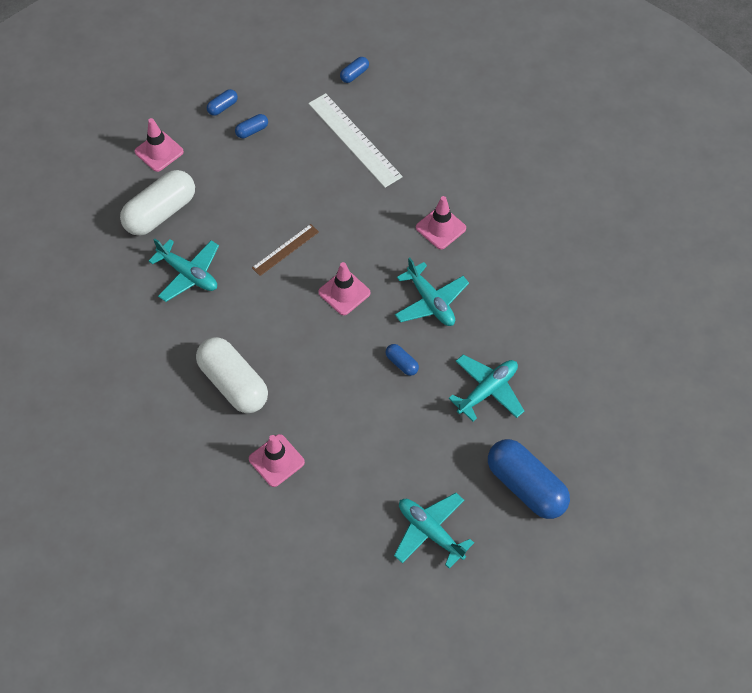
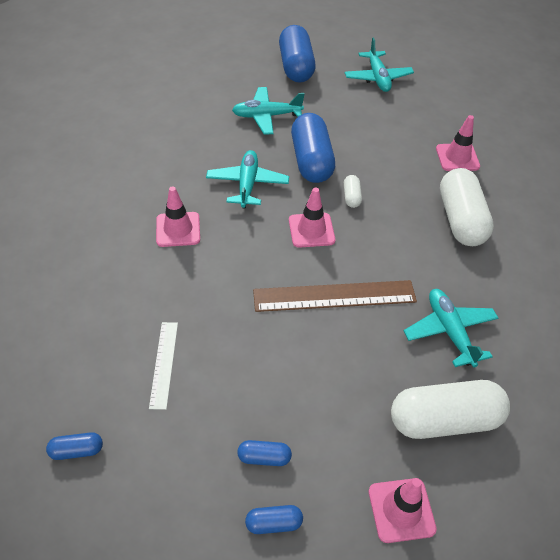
camera: 145 degrees left, 10 degrees down
(285, 250) = (334, 296): brown ruler -> brown ruler, size x1.77
(338, 346) = (351, 197): none -> white capsule
(354, 140) = (164, 364): white ruler -> white ruler, size x0.56
(401, 363) = (311, 161): blue capsule -> blue capsule, size x2.28

